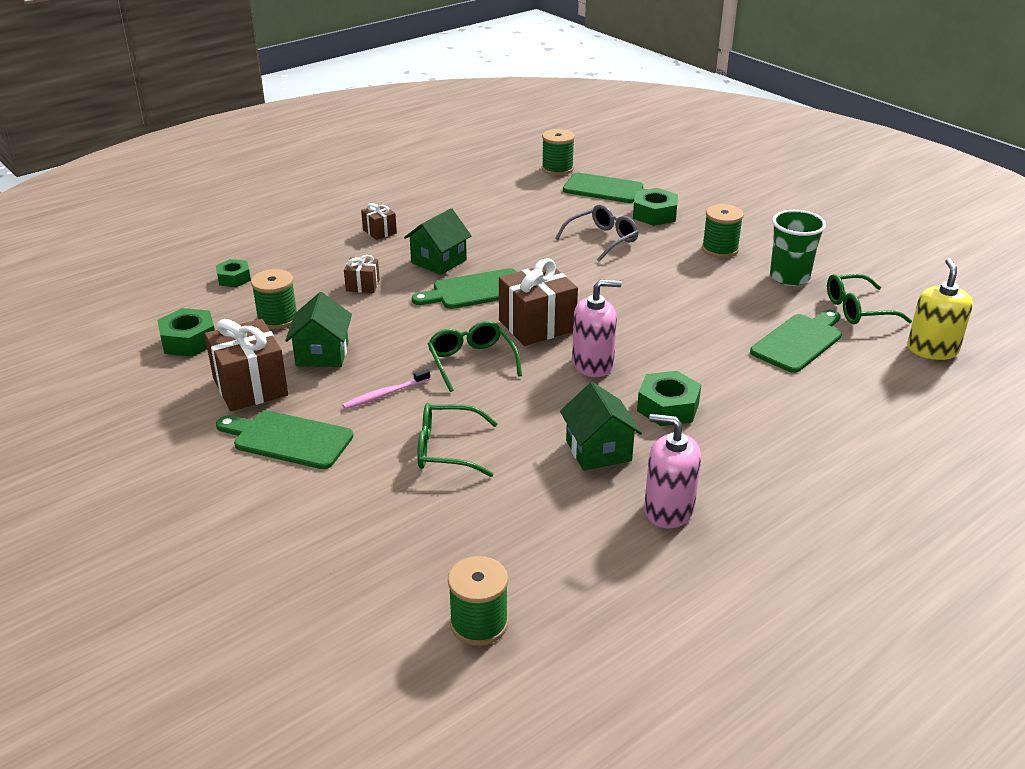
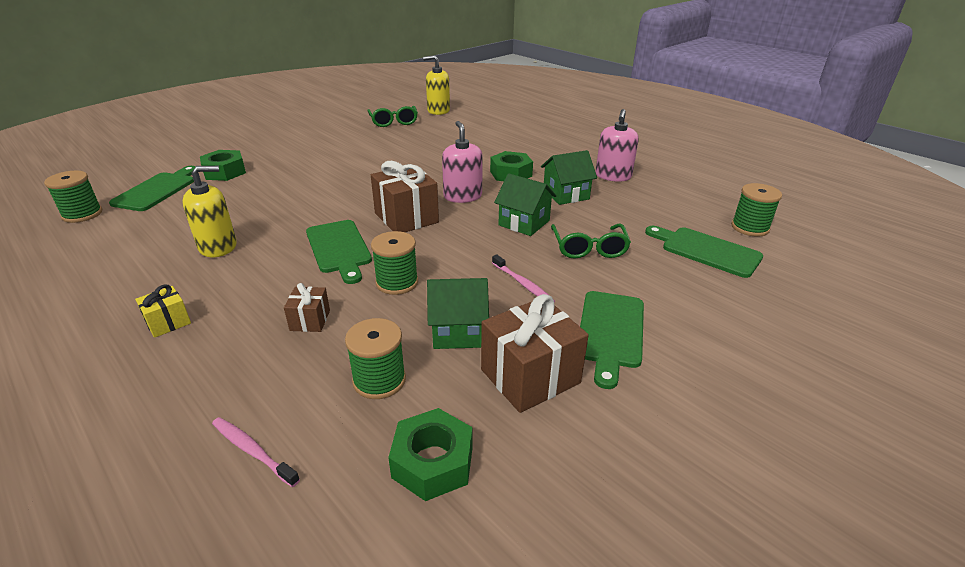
camera: 95 degrees left, 0 degrees up
(234, 278) = (253, 451): green nut -> pink toothbrush
(379, 231) = (168, 322): brown gift -> yellow gift
(439, 261) = (269, 273): green house -> green house (524, 223)
(471, 362) = (464, 244): green glasses -> none
(489, 233) = (218, 247): none -> yellow soap dispenser
(602, 240) = (262, 192): grey glasses -> none
(720, 249) = (299, 152): green spool -> green spool (397, 282)
(789, 277) = (348, 135): green cup -> none
(799, 341) = (430, 137): green cutting board -> green cutting board (706, 251)

